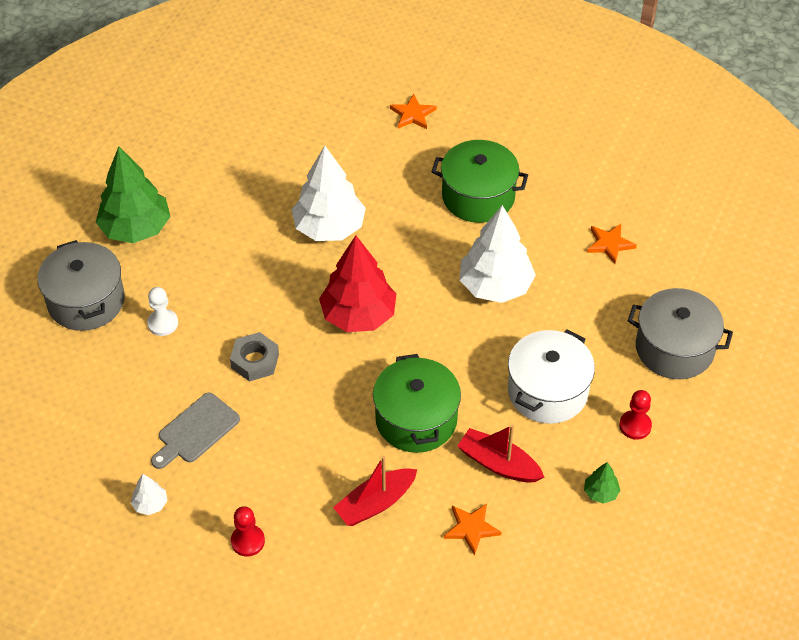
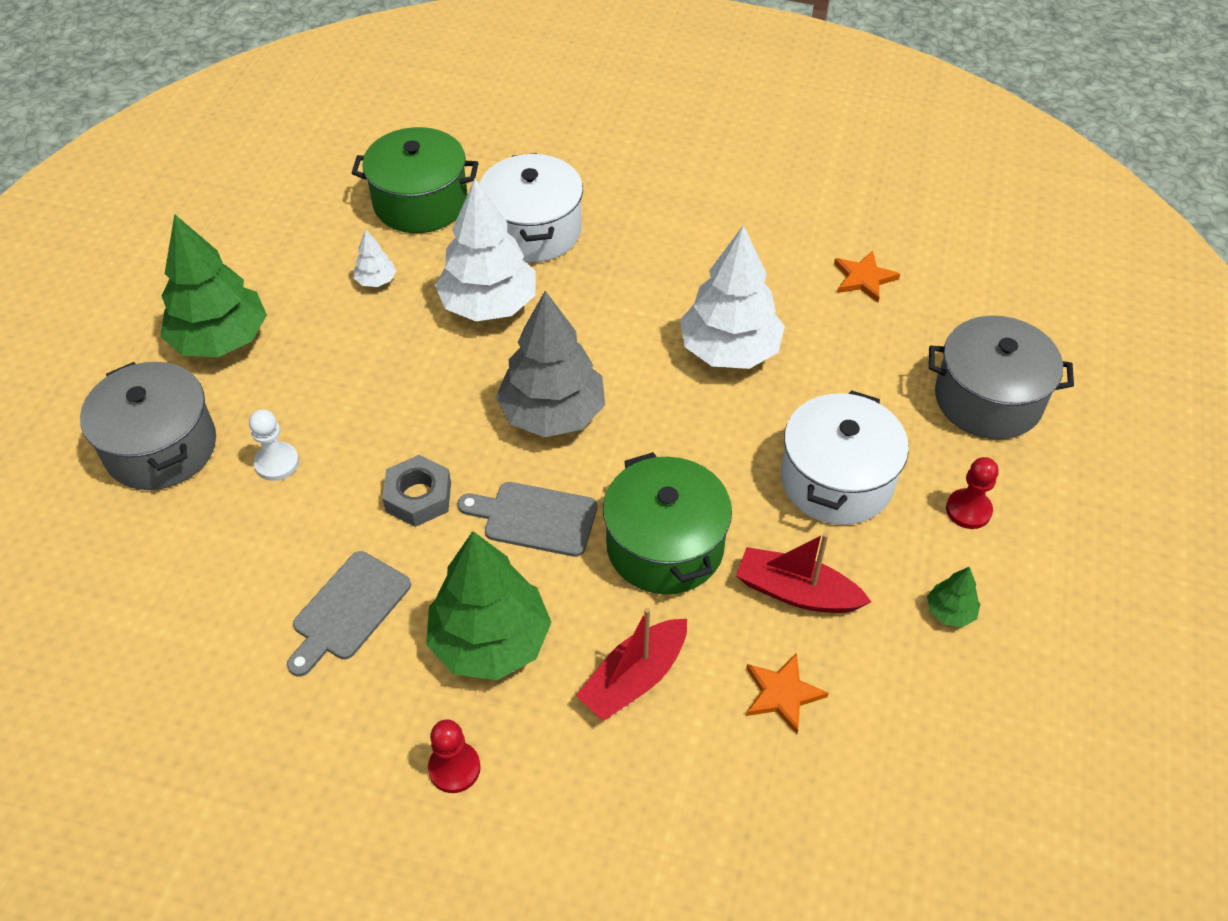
camera: 10 degrees left, 0 degrees up
(150, 504) = (295, 734): white tree -> white tree (376, 281)
(285, 465) = (490, 642): none -> green tree
(331, 387) = (535, 518): none -> grey cutting board
(358, 315) = (552, 414): red tree -> grey tree
(373, 173) = (533, 230): none -> white pot
(413, 114) = (569, 154): orange star -> none
(478, 196) = (678, 241): green pot -> green pot (420, 202)

